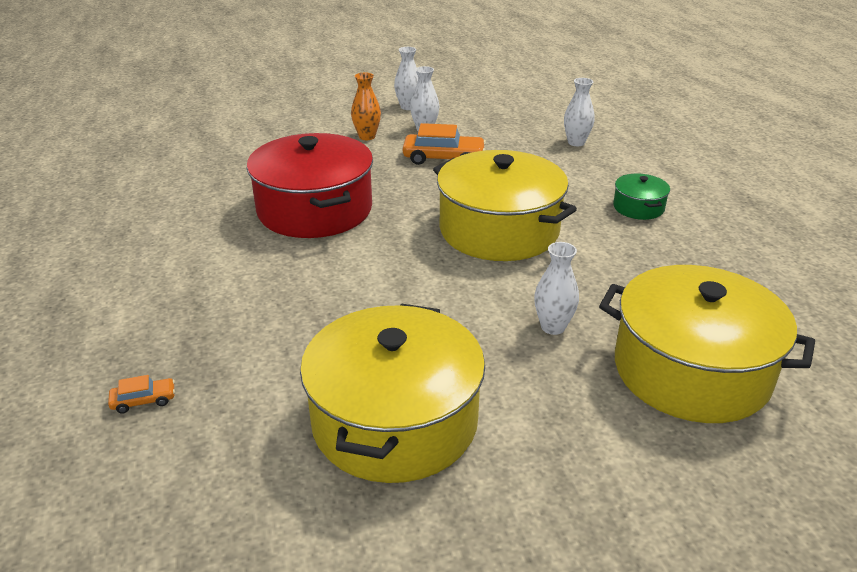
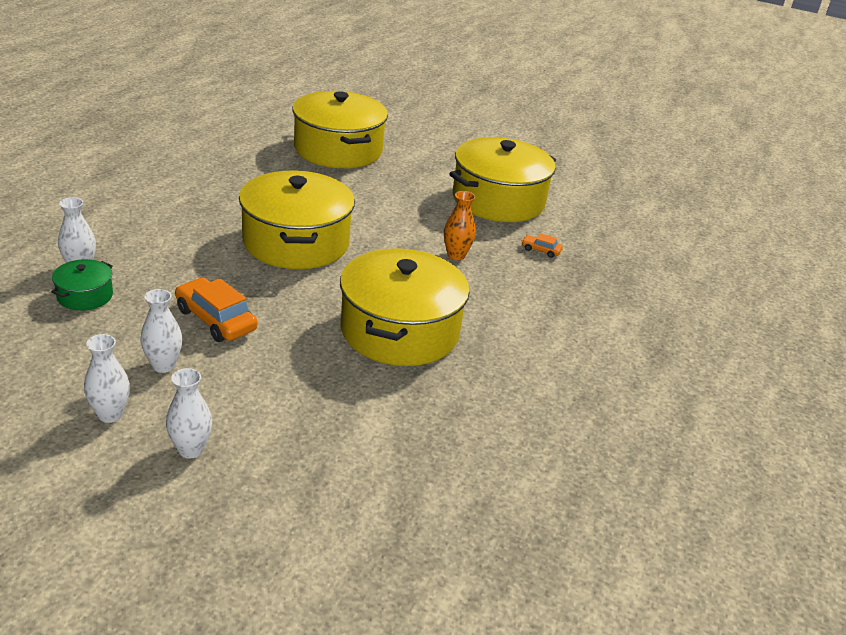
camera: 145 degrees left, 0 degrees up
(144, 400) = (618, 266): orange car -> orange car (541, 250)
(314, 210) = (400, 330): red pot -> yellow pot
(367, 137) = (233, 392): orange vase -> orange vase (456, 255)
(553, 327) = (366, 189): white vase -> white vase (191, 449)
(638, 207) = (178, 205): green pot -> green pot (85, 296)

